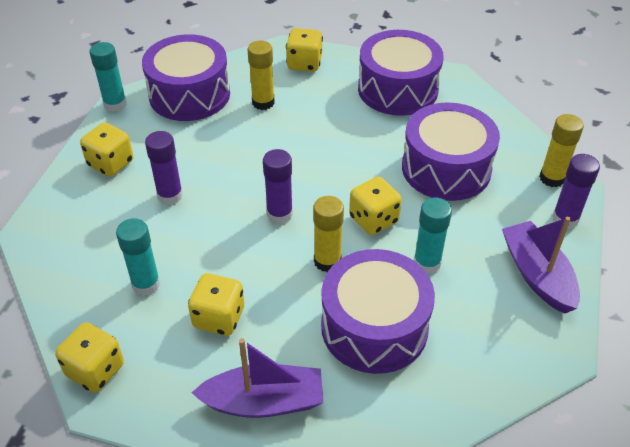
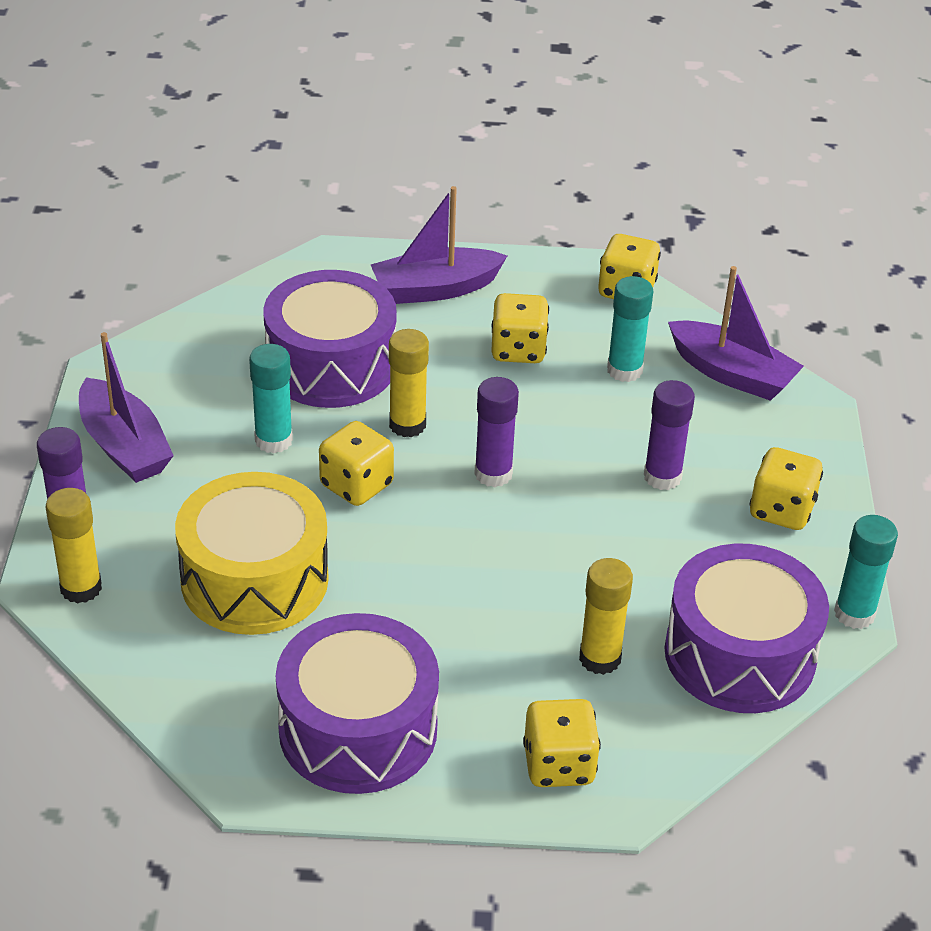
camera: 165 degrees right, 5 degrees down
(68, 268) = (732, 374): none -> purple boat
(446, 168) = (254, 579): purple drum -> yellow drum

